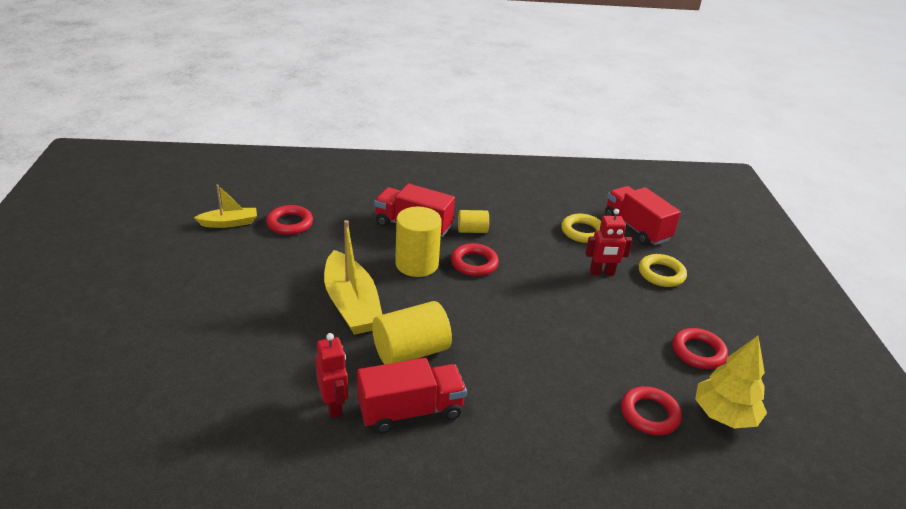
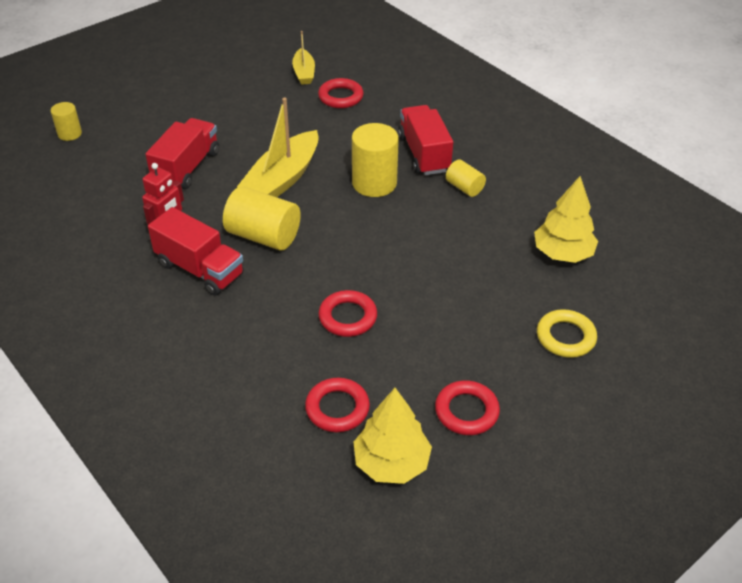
camera: 55 degrees right, 10 degrees up
(83, 404) = (69, 134): none -> yellow cylinder
(229, 223) = (304, 73): yellow boat -> yellow boat turned 45 degrees clockwise
(474, 263) = (417, 212): red ring -> red ring (347, 317)
(582, 232) = (562, 253): yellow ring -> yellow tree
(602, 272) = (510, 295): red robot -> none
(636, 228) = (625, 287): red truck -> red truck (187, 168)

